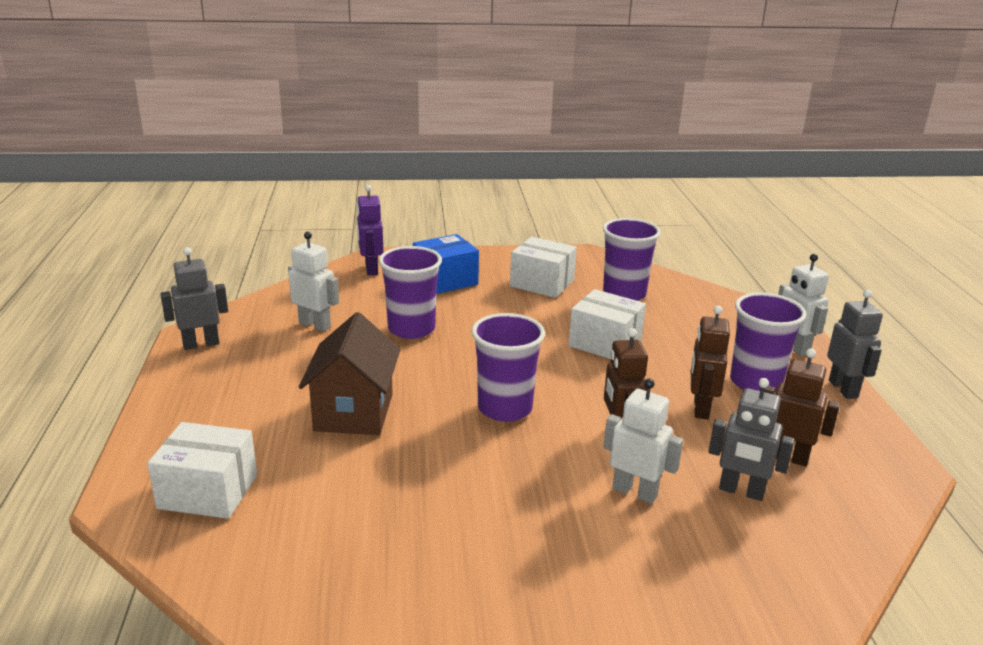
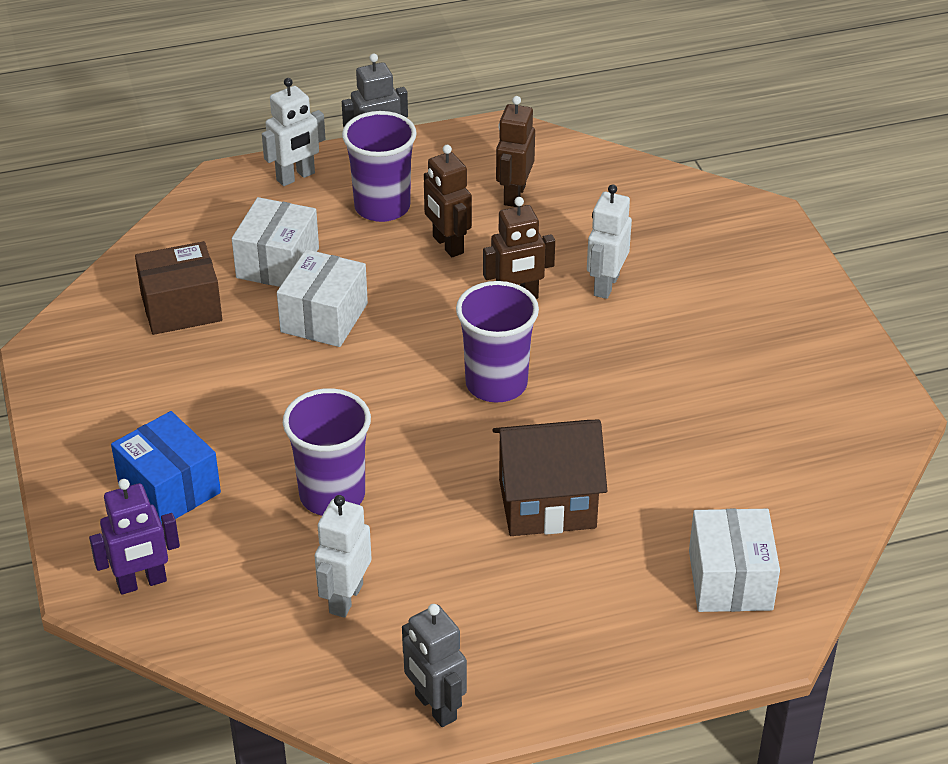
camera: 100 degrees left, 15 degrees up
(542, 283) = (161, 387): white box -> white box (278, 263)
(624, 294) = (181, 307): purple cup -> brown box
(700, 408) = (447, 245): brown robot -> brown robot turned 60 degrees clockwise
(741, 491) = (578, 223): grey robot -> none

